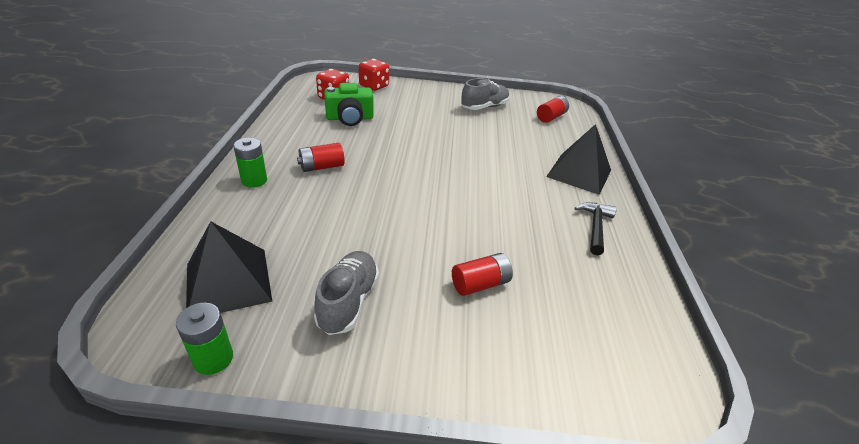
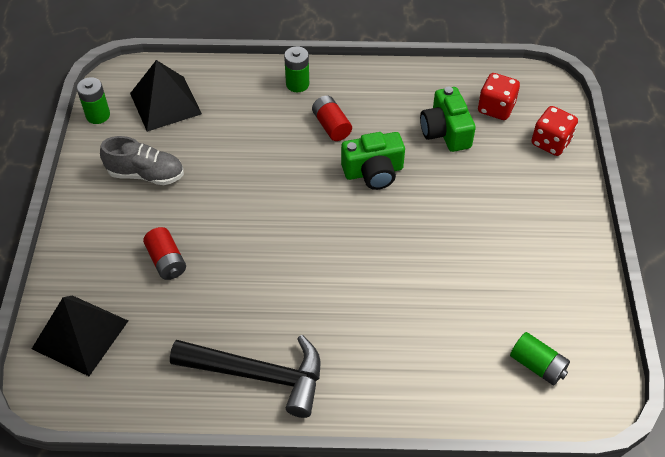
camera: 90 degrees right, 15 degrees up
(383, 152) = (373, 172): none -> green camera
(484, 107) = (537, 275): grey shoe -> none
(551, 117) = (537, 365): red battery -> green battery
(579, 173) = (374, 378): black pyramid -> black pyramid (80, 334)
(595, 227) = (259, 375): black hammer -> black hammer, size x1.75

